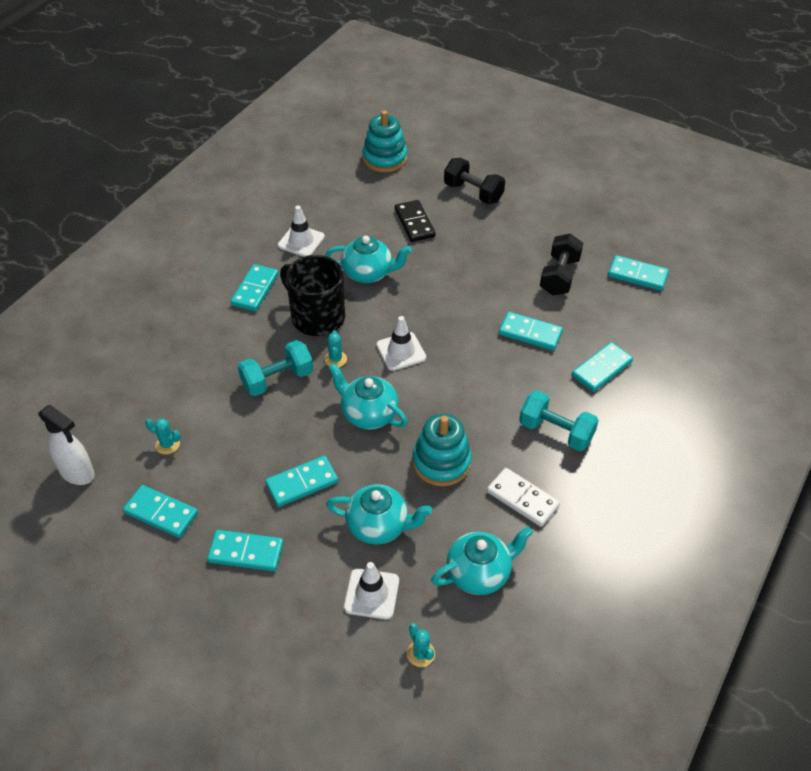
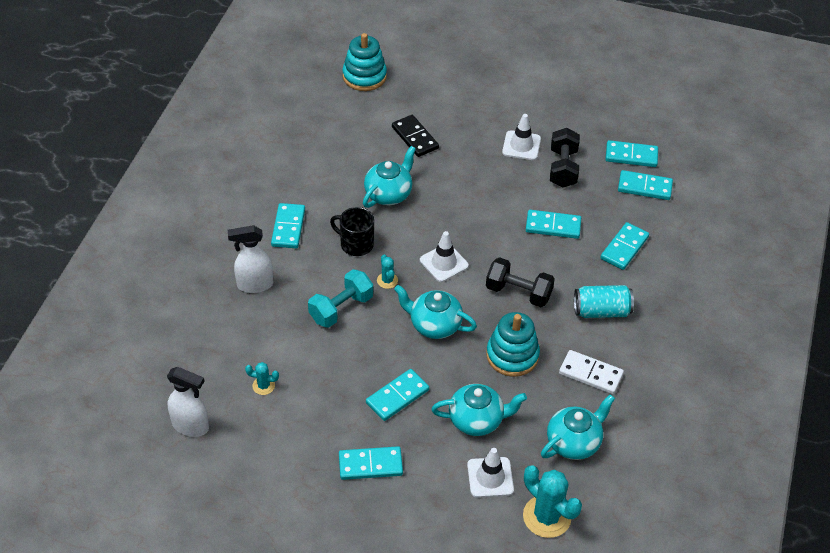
camera: 15 degrees left, 0 degrees up
(161, 513) = (282, 446): turquoise domino -> turquoise domino (644, 187)
(199, 340) = (254, 285): none -> white spray bottle
(301, 241) = (314, 173): white traffic cone -> white traffic cone (521, 145)
(317, 317) = (356, 244): black mug -> black mug, size x0.65
(368, 273) = (389, 194): turquoise teapot -> turquoise teapot turned 45 degrees counterclockwise
(421, 654) = (547, 516): turquoise cactus -> turquoise cactus, size x2.00
(473, 192) = (459, 99): black dumbbell -> black dumbbell (518, 292)
(556, 432) = (601, 311): turquoise dumbbell -> turquoise can

